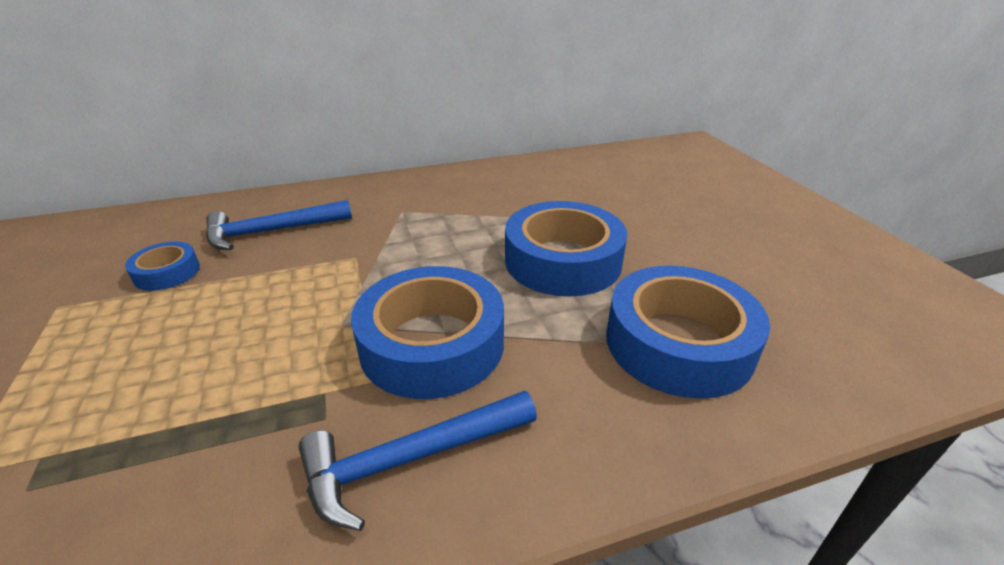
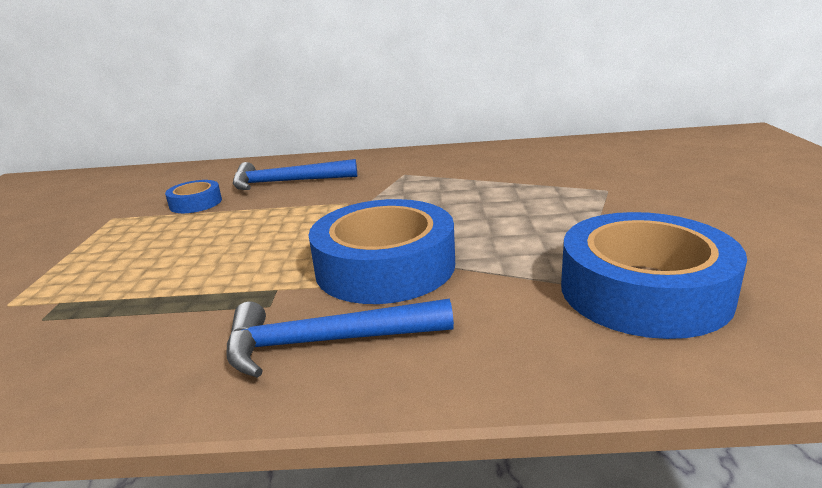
camera: 20 degrees right, 10 degrees down
(563, 261) = (545, 217): blue tape -> none

